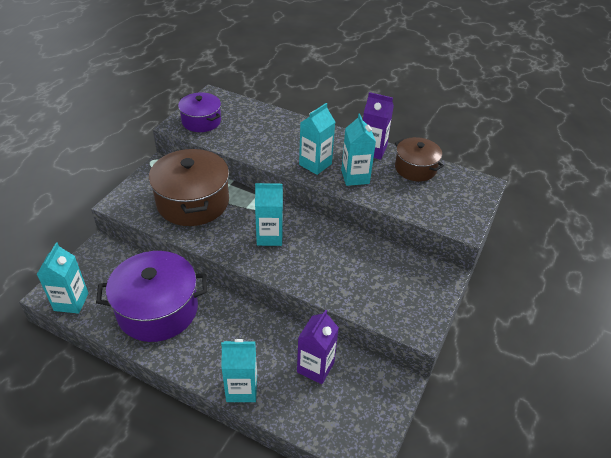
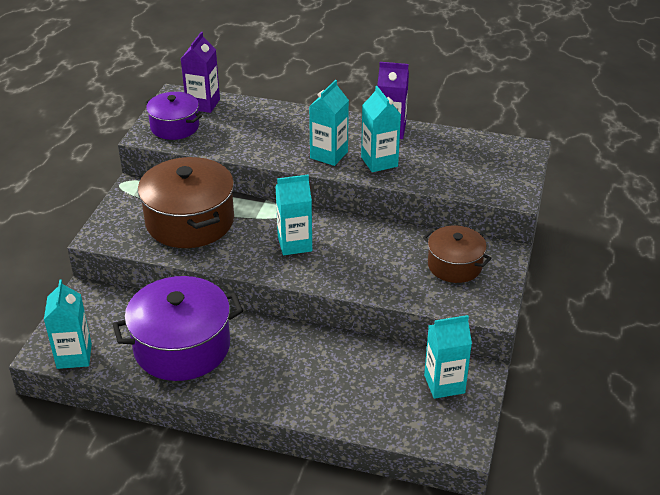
camera: 10 degrees left, 5 degrees down
(241, 389) = (308, 407): turquoise carton -> turquoise carton (444, 384)
(315, 367) = (384, 373): purple carton -> purple carton (203, 104)
(415, 168) = (445, 143): brown pot -> brown pot (454, 265)

